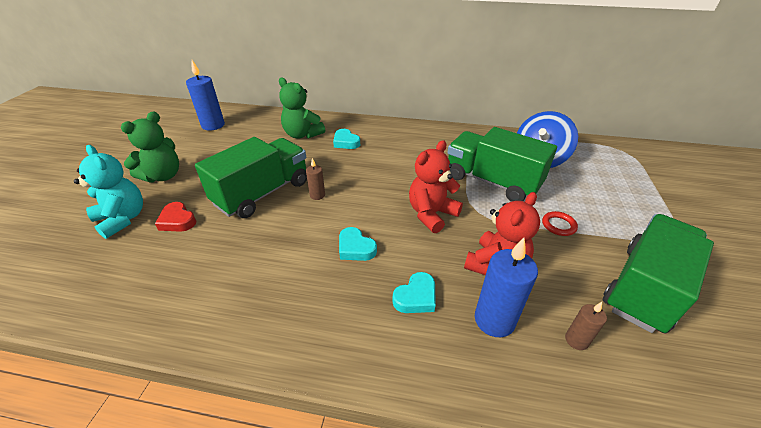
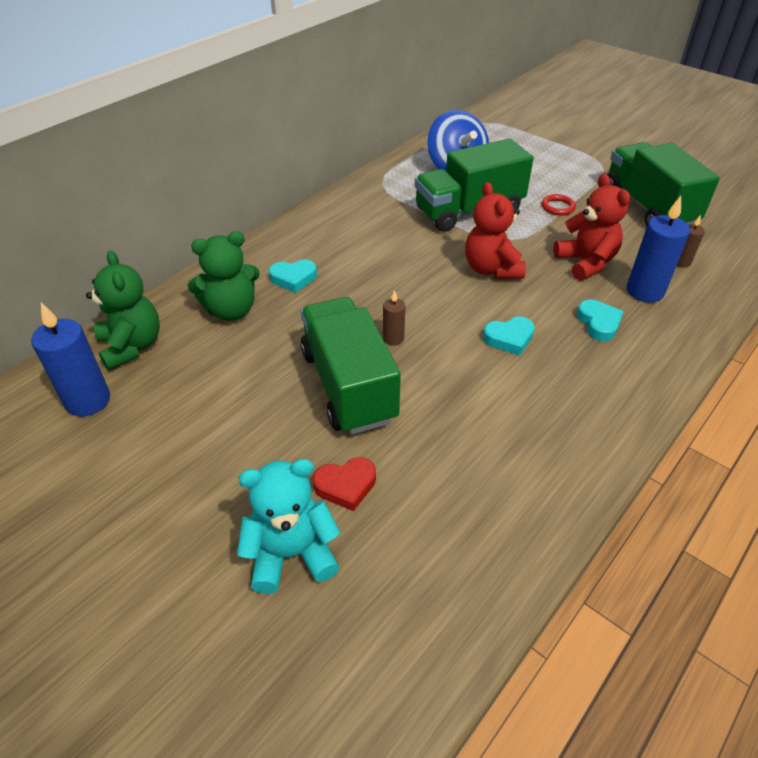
camera: 60 degrees left, 5 degrees up
(163, 176) = (203, 490): green teddy bear -> green teddy bear (132, 346)

